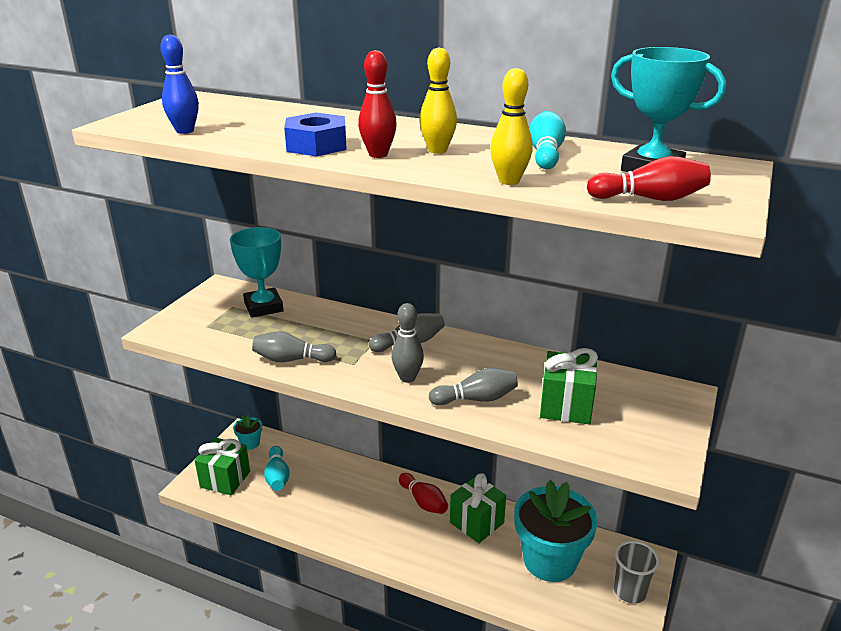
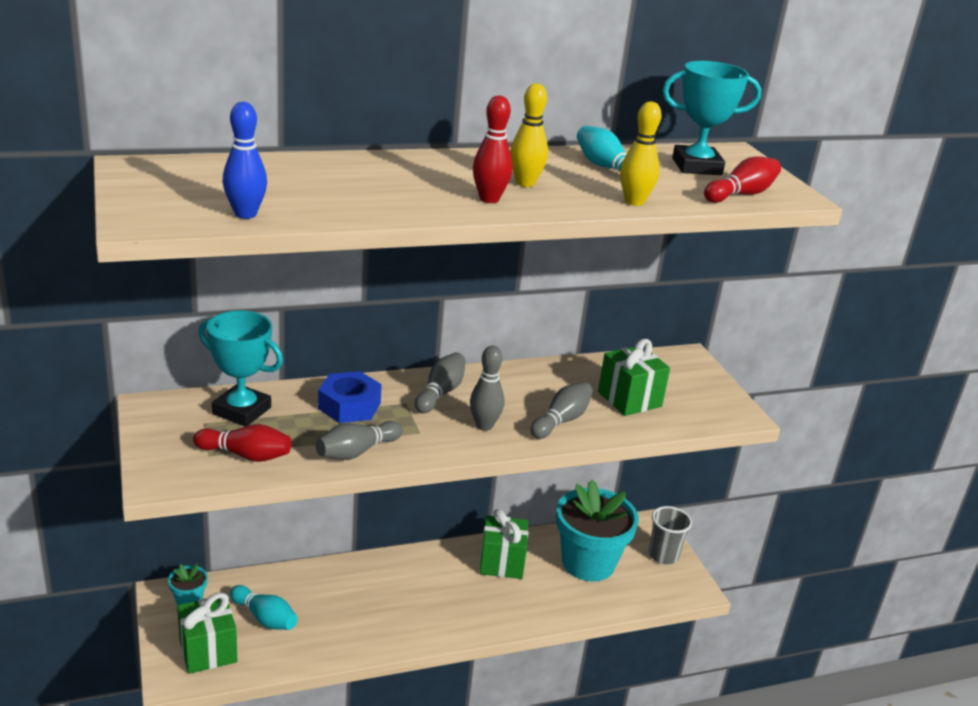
camera: 45 degrees left, 0 degrees up
(316, 145) = (416, 201): blue nut -> blue nut (349, 406)
(423, 501) = (437, 568): red bowling pin -> red bowling pin (246, 455)

